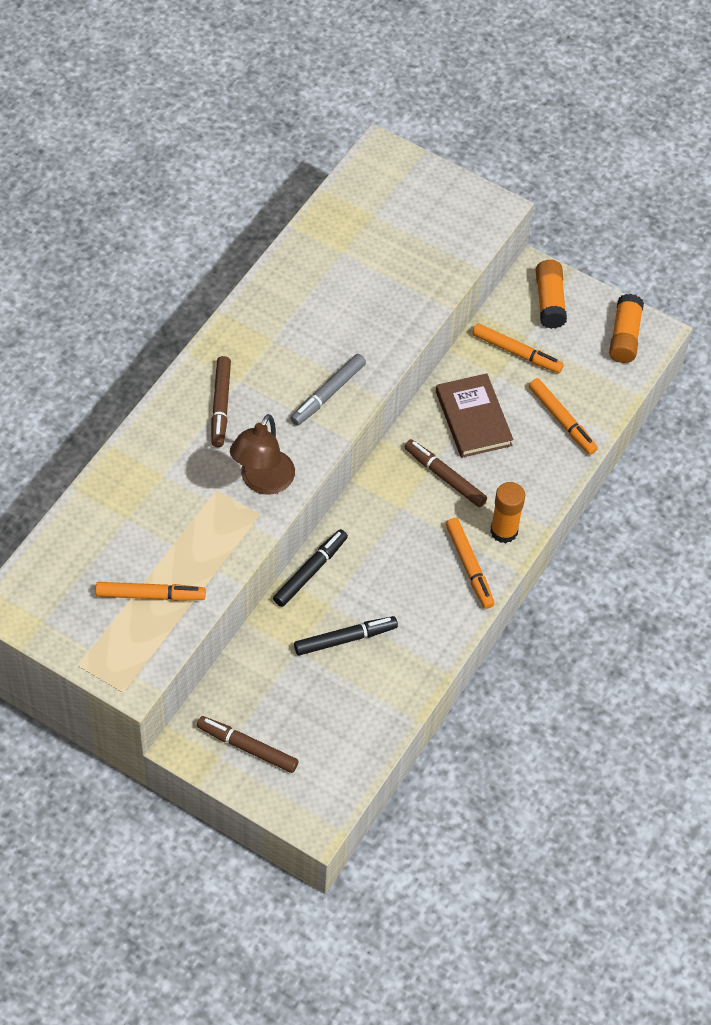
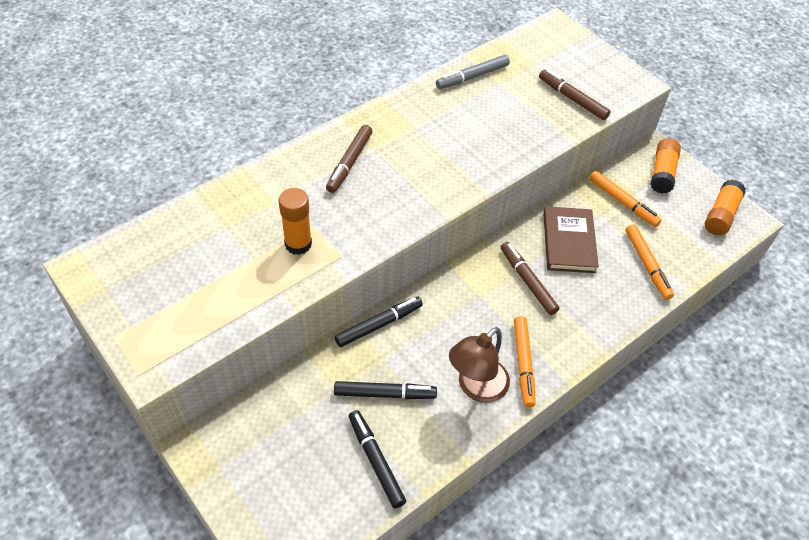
camera: 20 degrees right, 5 degrees down
(150, 595) = (210, 296): orange marker -> none
(247, 747) = (250, 467): brown marker -> brown marker (572, 99)
(262, 482) = (356, 230): brown lamp -> brown lamp (476, 388)
(328, 394) = (444, 178): grey marker -> grey marker (472, 77)
(363, 704) = (376, 461): none -> black marker
(504, 531) = (565, 342): orange glue stick -> orange glue stick (298, 244)

